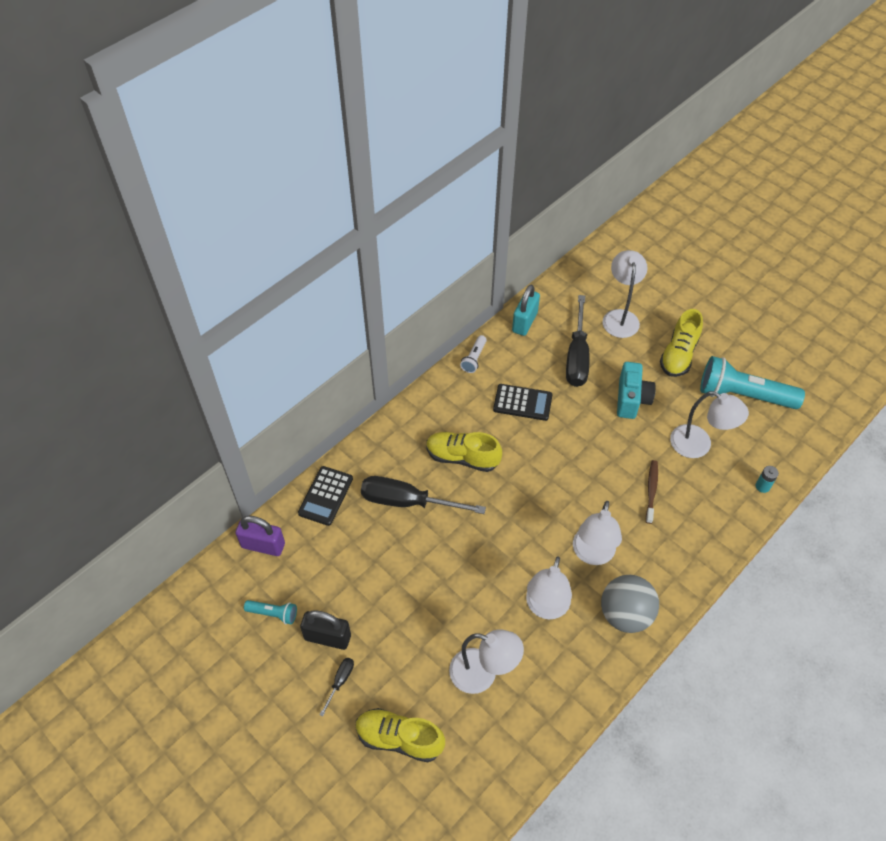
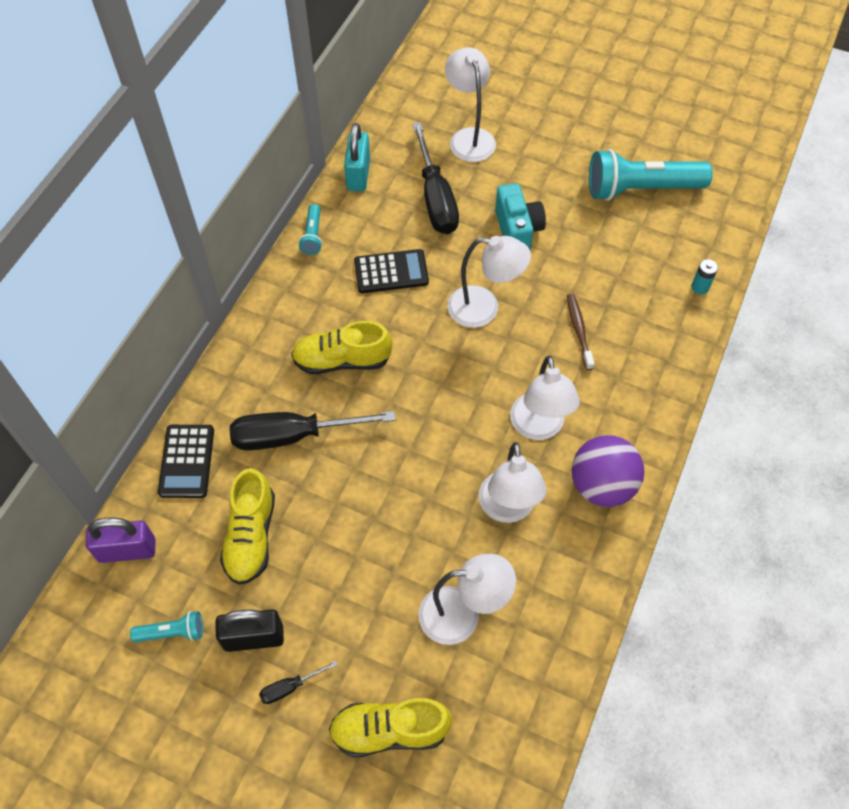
camera: 20 degrees left, 5 degrees up
(340, 681) = (290, 687): black screwdriver -> black screwdriver turned 120 degrees counterclockwise
(474, 358) = (312, 236): white flashlight -> turquoise flashlight
(625, 614) = (602, 485): grey ball -> purple ball
(678, 355) = (552, 163): yellow shoe -> yellow shoe (251, 536)
(699, 445) = (613, 261): white lamp -> white lamp (484, 309)

